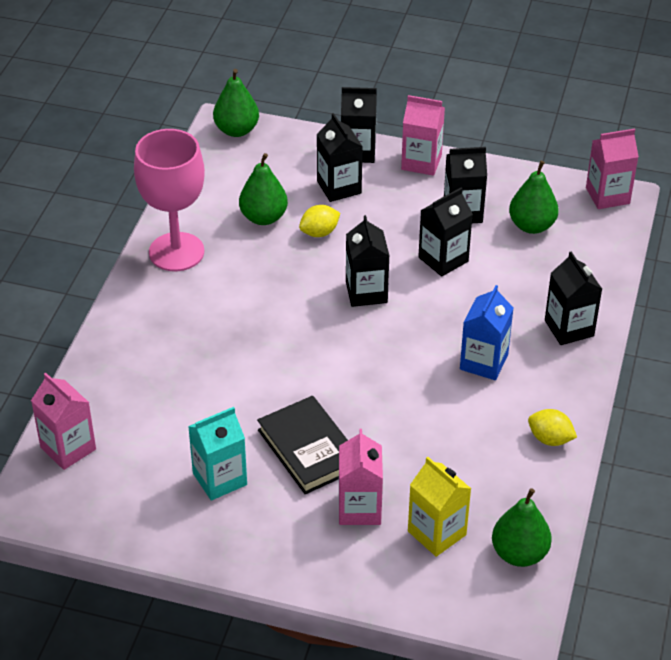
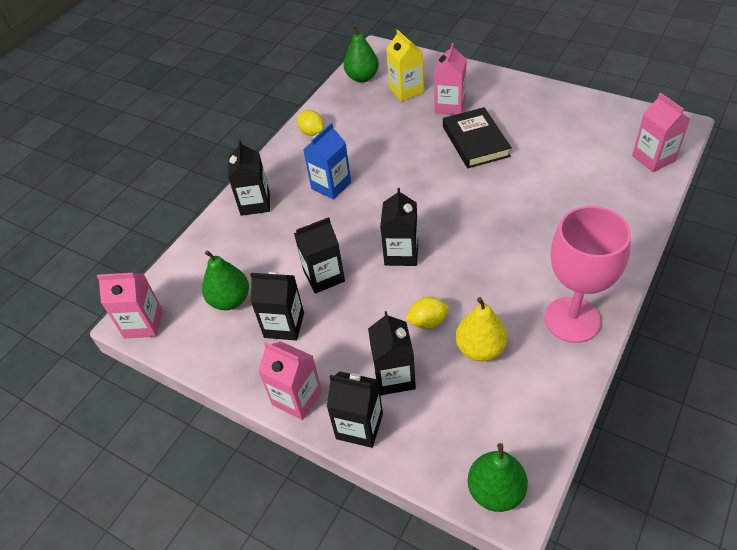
camera: 160 degrees left, 5 degrees up
(220, 479) = (540, 130): turquoise carton -> none
(263, 217) = (480, 349): green pear -> yellow pear

